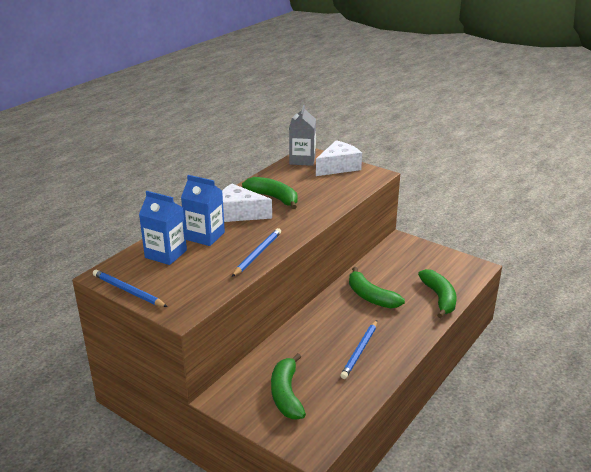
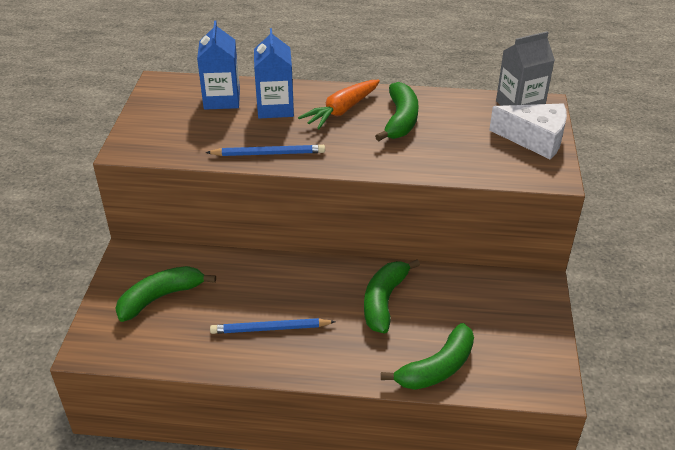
camera: 60 degrees right, 10 degrees up
(128, 291) = (143, 106): blue pencil -> none
(239, 213) = (341, 111): white cheese -> orange carrot

